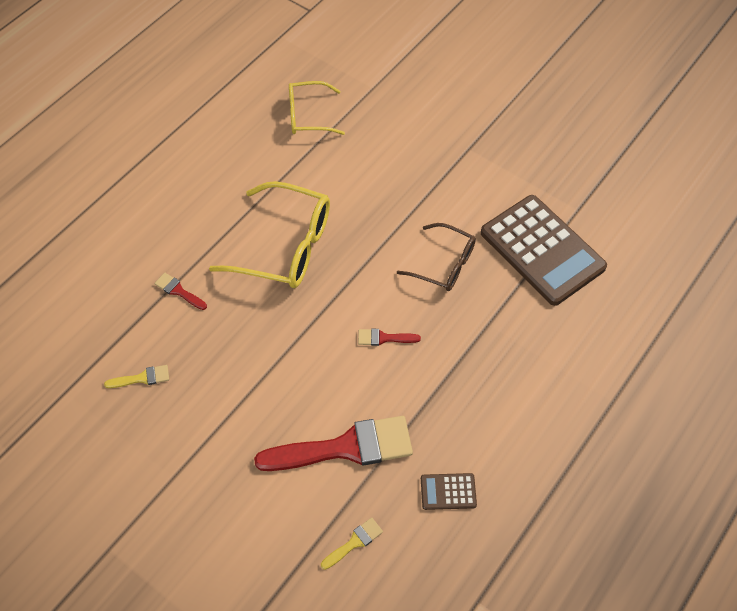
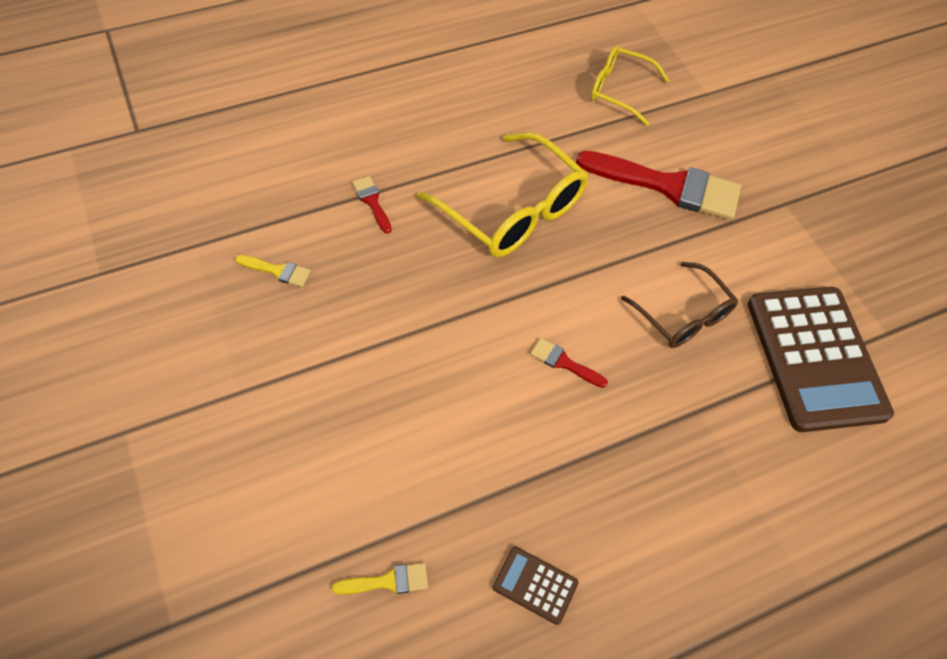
camera: 25 degrees right, 0 degrees up
(344, 448) = (444, 463): red brush -> red brush (667, 186)

